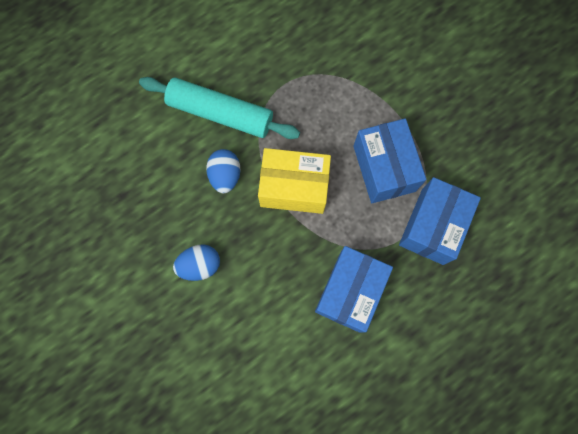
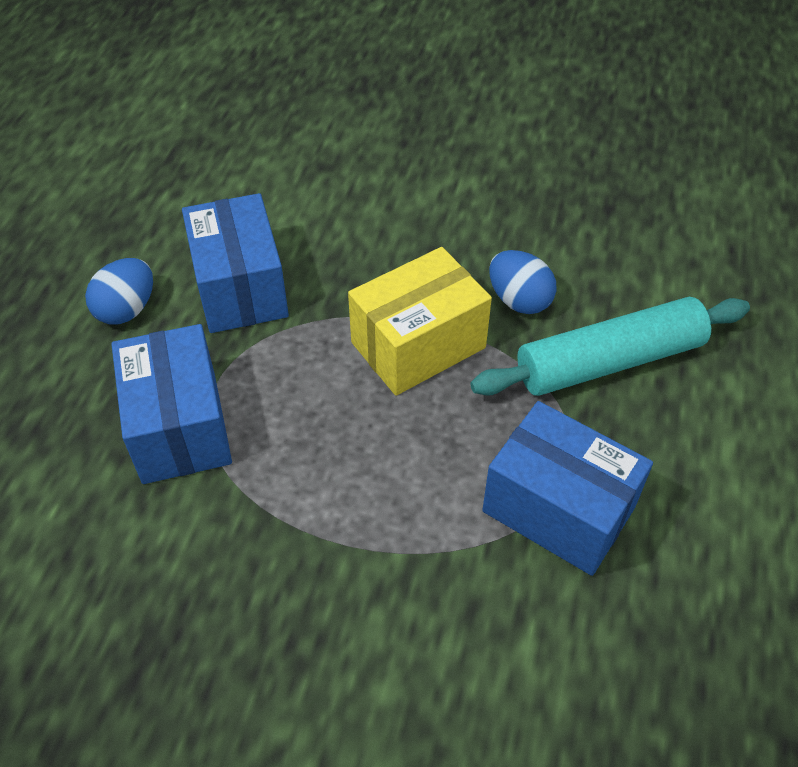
camera: 140 degrees right, 25 degrees down
(200, 265) = (446, 205): blue egg -> blue egg (127, 309)
(384, 168) = (313, 452): blue box -> blue box (558, 509)

